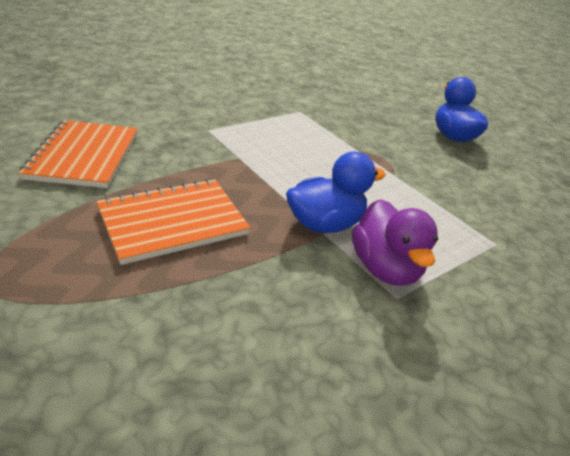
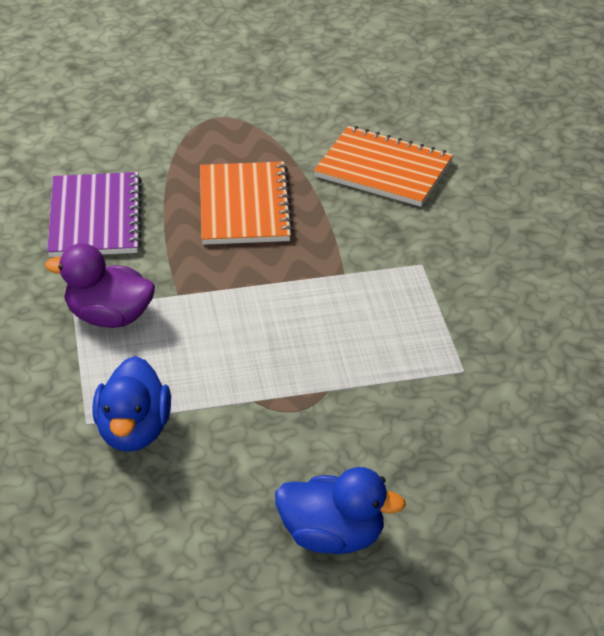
camera: 120 degrees right, 5 degrees up
(248, 333) = (95, 218): none -> purple notebook
(325, 224) = (191, 300): blue duck -> blue duck (134, 431)

